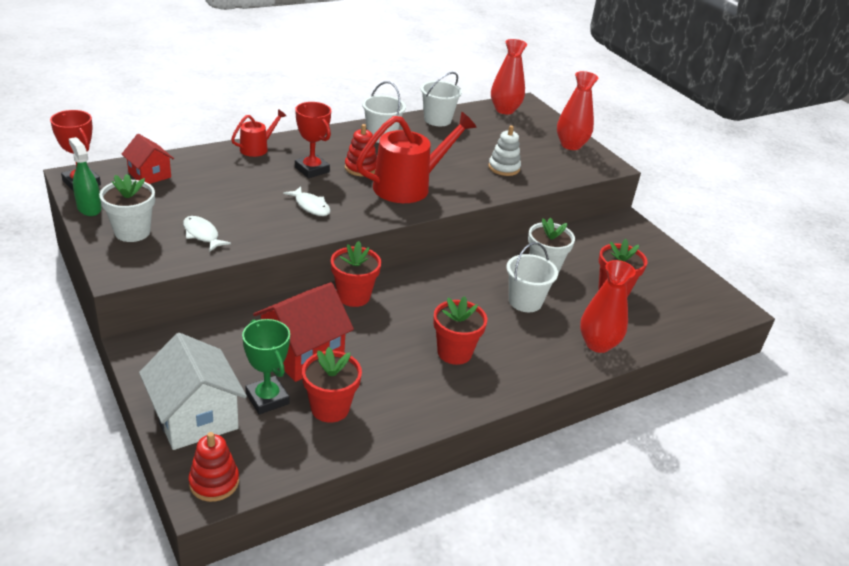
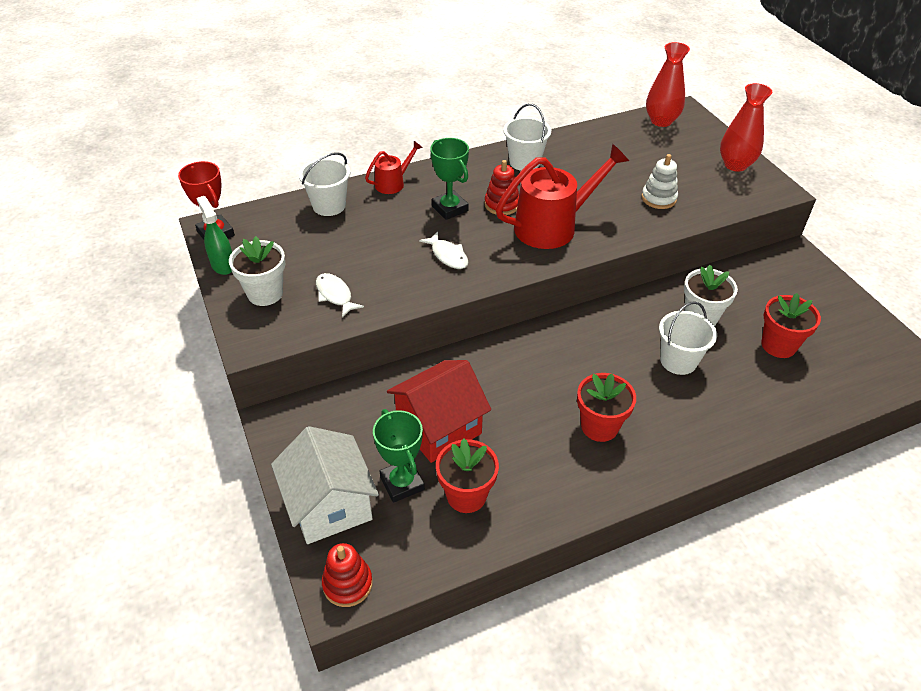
camera: 10 degrees right, 10 degrees up
(149, 175) = (283, 221): red house -> none
(312, 169) = (449, 208): red trophy -> green trophy
(353, 296) = (493, 356): red flower pot -> none
(437, 120) = (586, 138): white bucket -> white bucket (329, 205)
(598, 344) = (759, 415): red vase -> none

